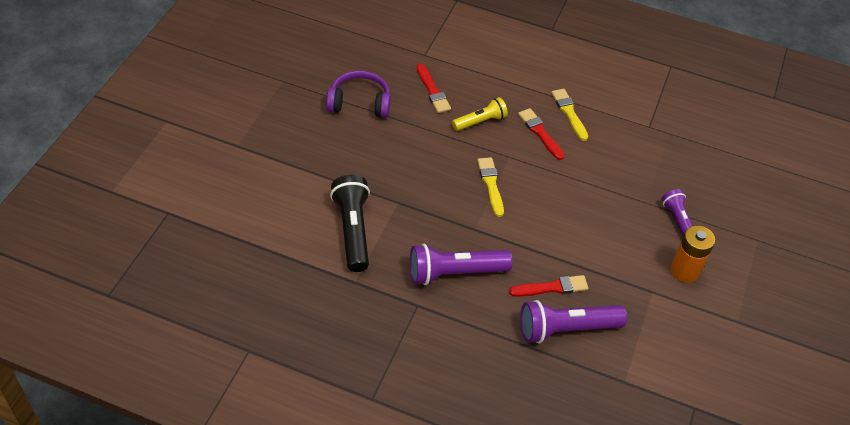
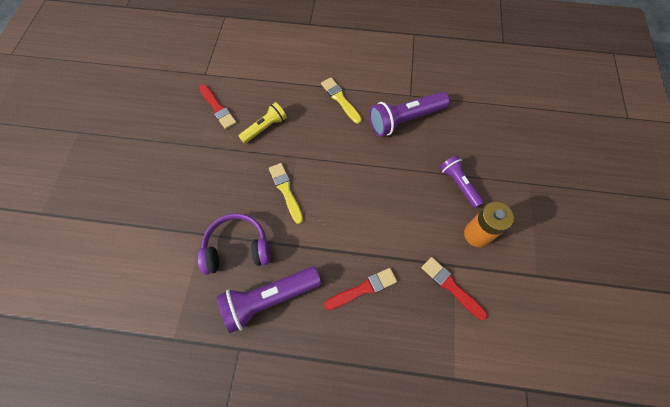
camera: 10 degrees left, 15 degrees up
(353, 230) = (163, 279): black flashlight -> none
(359, 103) = (153, 137): purple headphones -> purple headphones (237, 248)
(540, 133) = (319, 125): red brush -> red brush (451, 286)
(566, 329) = (387, 333): purple flashlight -> purple flashlight (405, 119)

